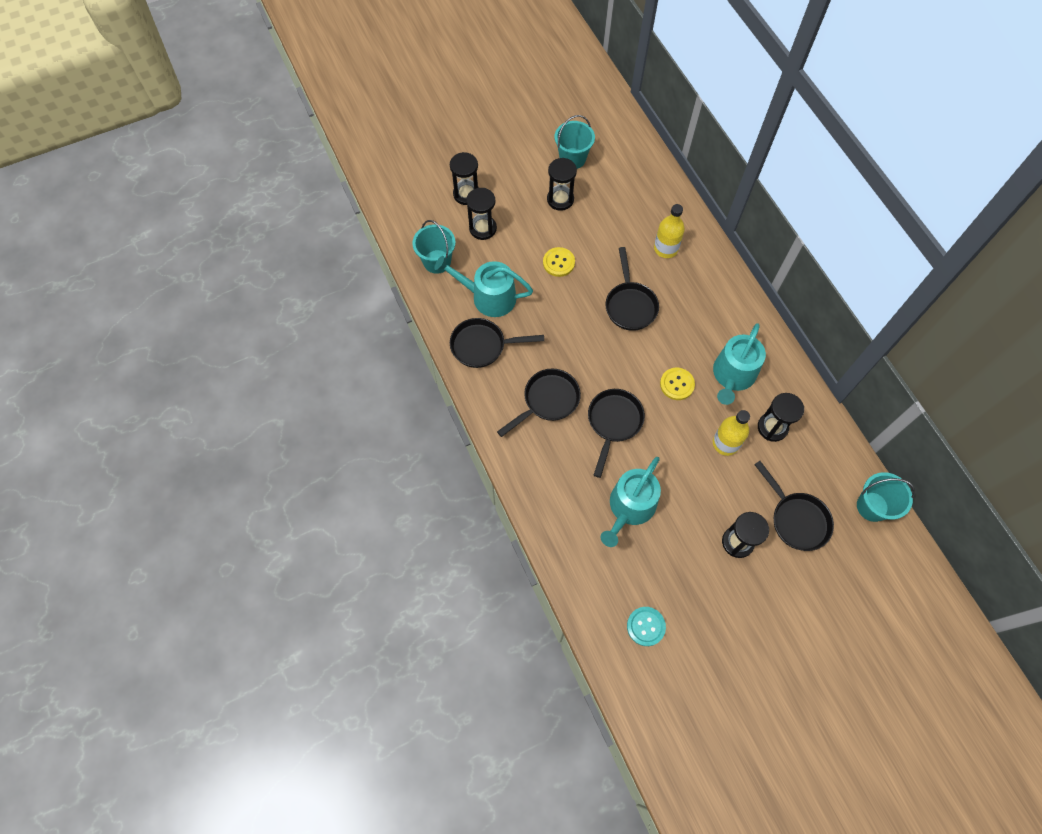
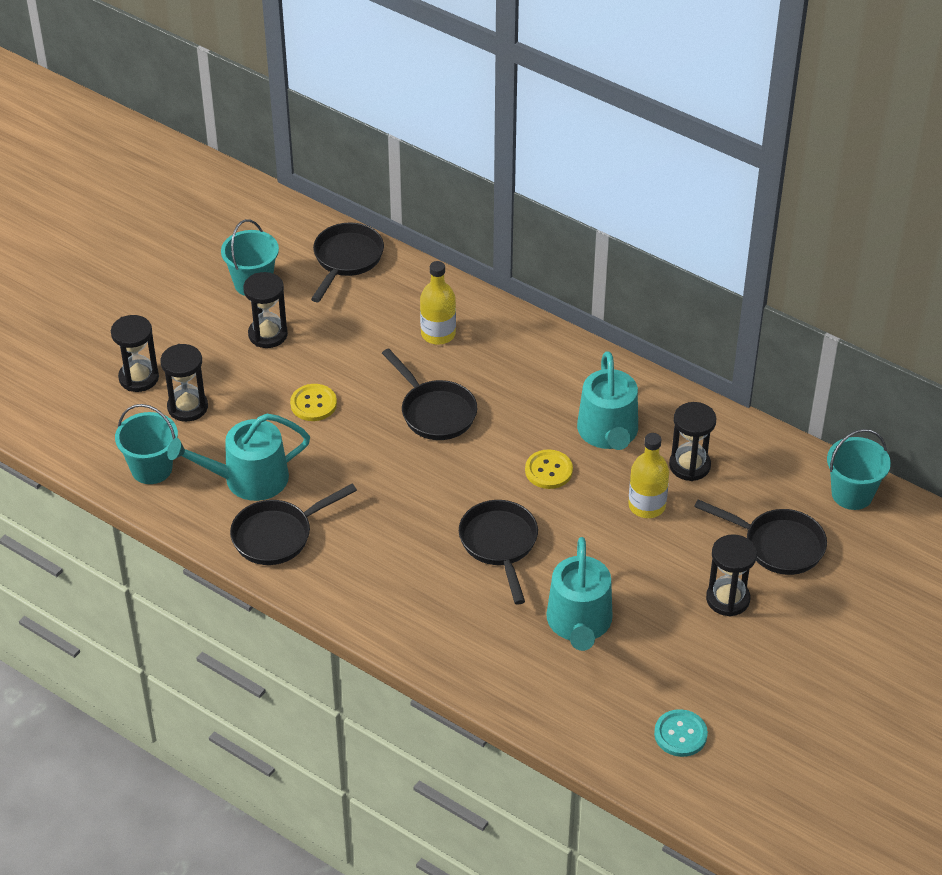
camera: 30 degrees left, 20 degrees down
(547, 401) = (402, 557): black pan -> black pan (346, 259)

